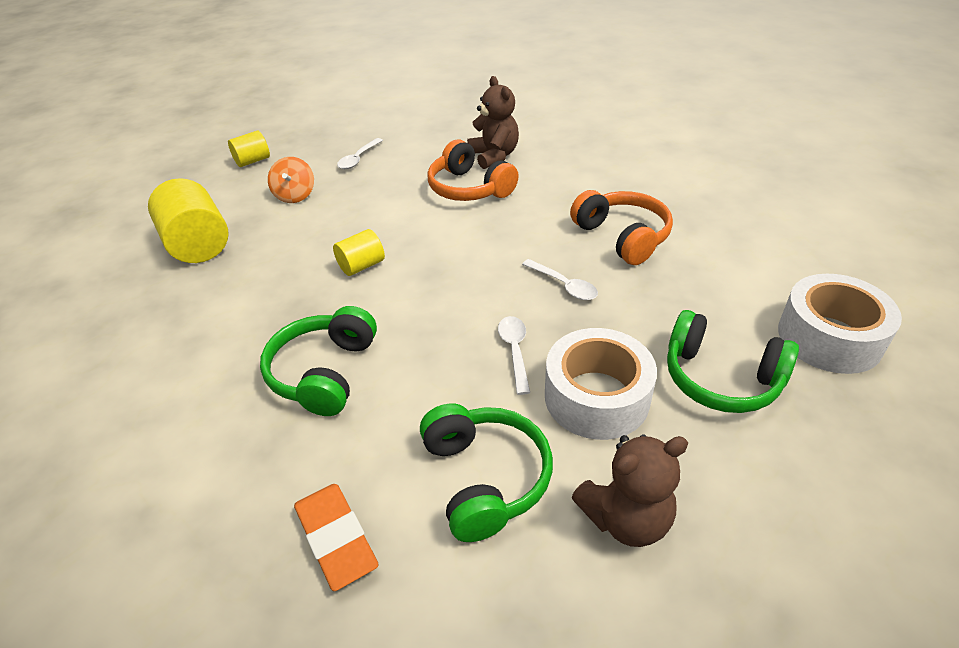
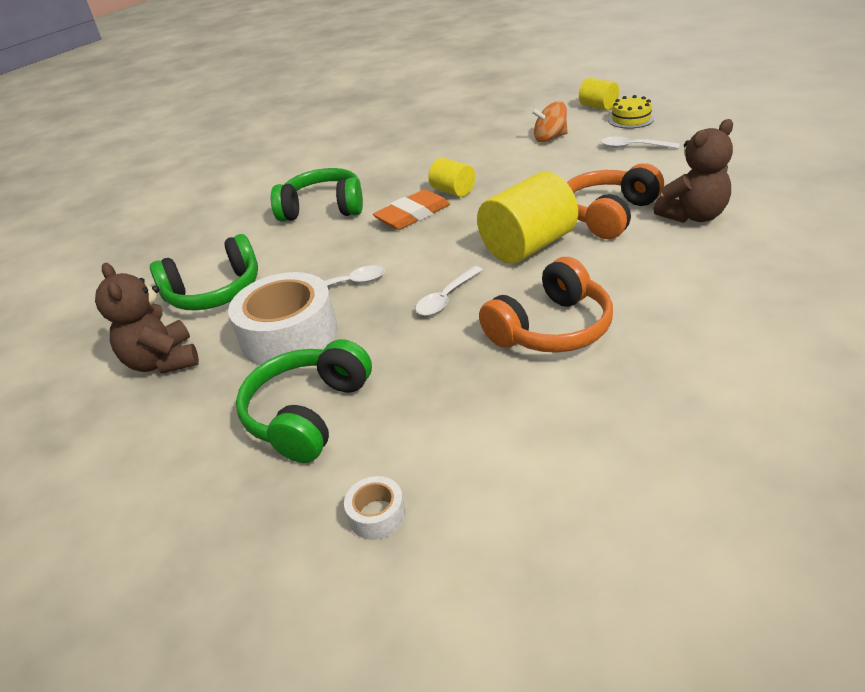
camera: 85 degrees right, 5 degrees down
(198, 244) = (464, 125): yellow cylinder -> yellow cylinder (528, 246)
(301, 150) = (631, 119): none -> yellow cake
(336, 538) = (183, 248): orange eraser -> orange eraser (413, 215)
(829, 337) = (377, 515): white tape -> white tape, size x0.43

